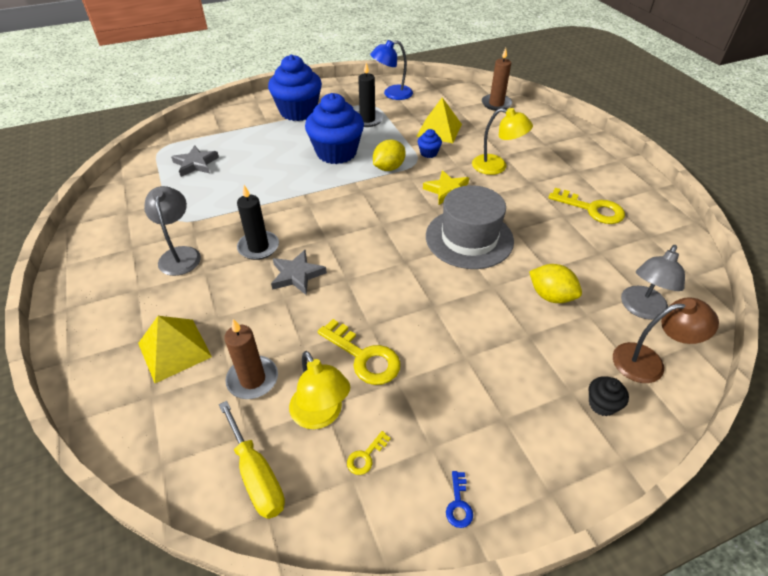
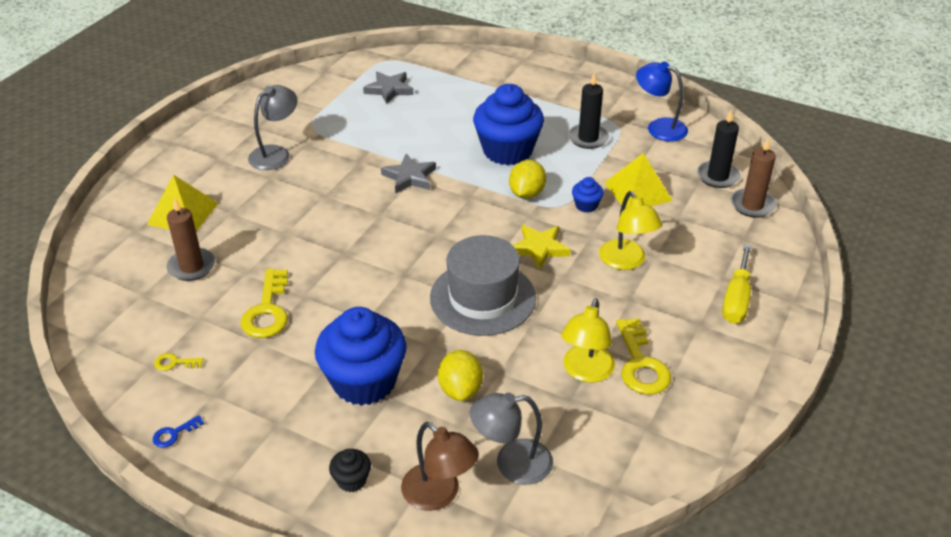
camera: 50 degrees right, 5 degrees down
(256, 475) = (115, 318): yellow screwdriver -> yellow screwdriver (736, 299)
(258, 247) = (328, 185): black candle -> black candle (717, 176)
(297, 275) = (319, 224): grey star -> grey star (409, 177)
(298, 111) = (541, 92): blue cupcake -> blue cupcake (364, 381)
(321, 415) = (190, 319): yellow lamp -> yellow lamp (585, 372)
(388, 168) = (526, 194): yellow lemon -> yellow lemon turned 75 degrees counterclockwise

